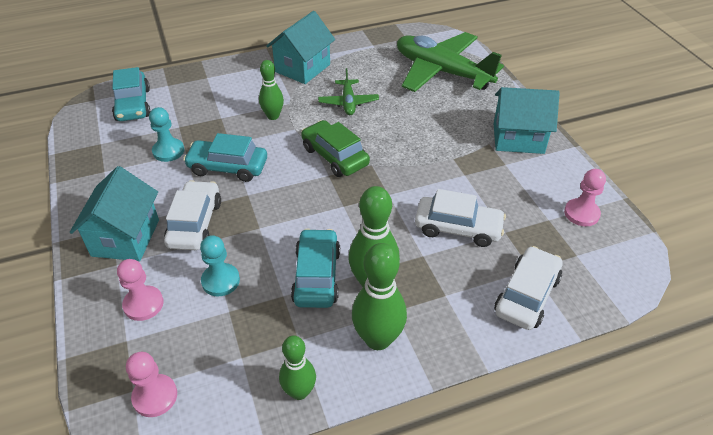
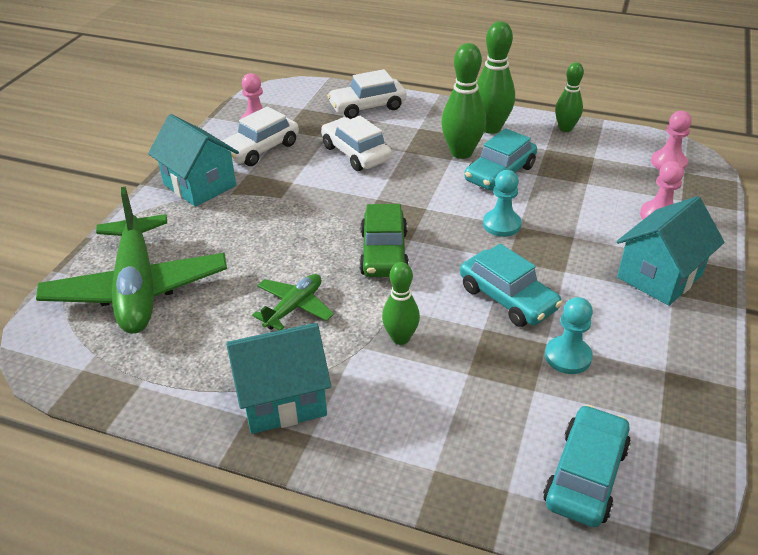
camera: 140 degrees left, 5 degrees down
(195, 223) = (580, 257): white car -> white car (260, 149)
(220, 281) = (582, 203): turquoise pawn -> turquoise pawn (501, 224)

